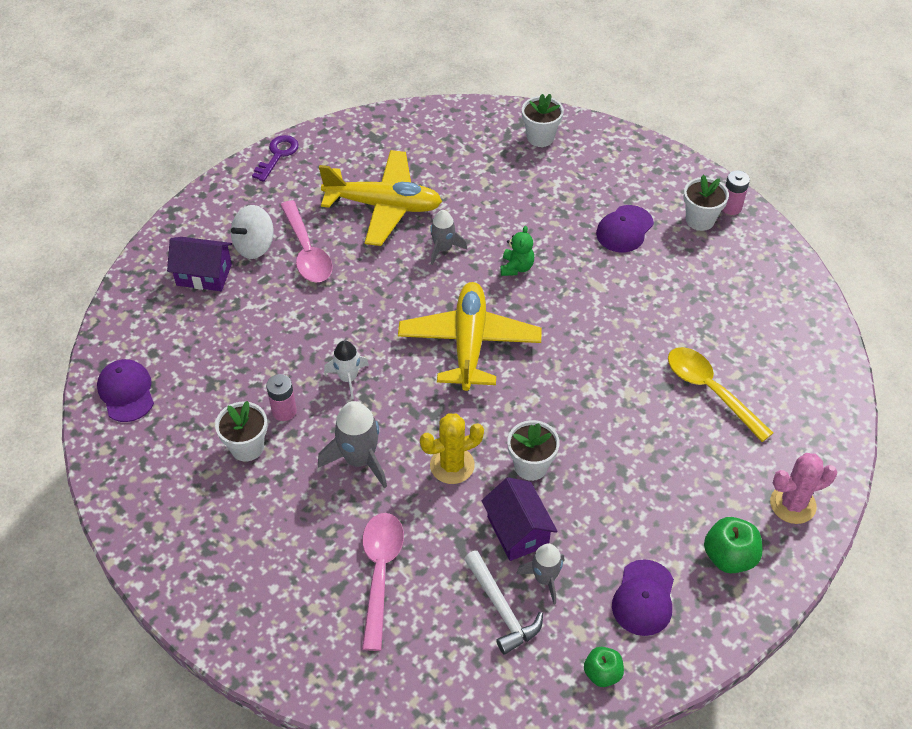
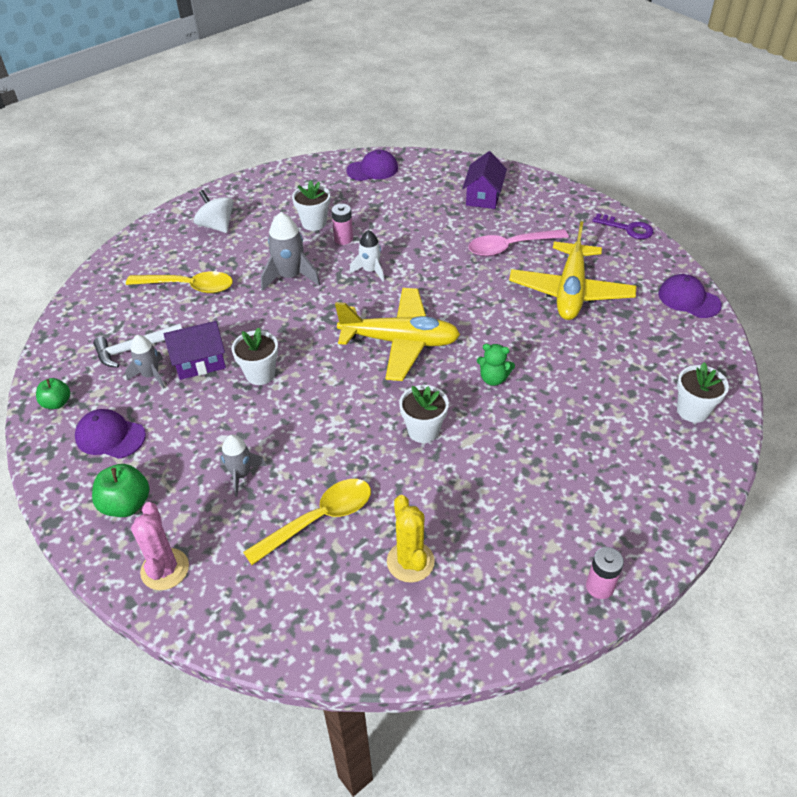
camera: 95 degrees right, 5 degrees down
(255, 246) = (515, 220): white spinning top -> white spinning top (217, 226)
(380, 573) = (188, 286): pink spoon -> yellow spoon
(443, 249) = (516, 329): grey rocket -> grey rocket (241, 475)
(452, 465) = (272, 326): yellow cactus -> yellow cactus (410, 562)
(624, 229) = (552, 472): purple cap -> purple cap (688, 299)
(700, 220) = (574, 548): white flower pot -> white flower pot (423, 430)

